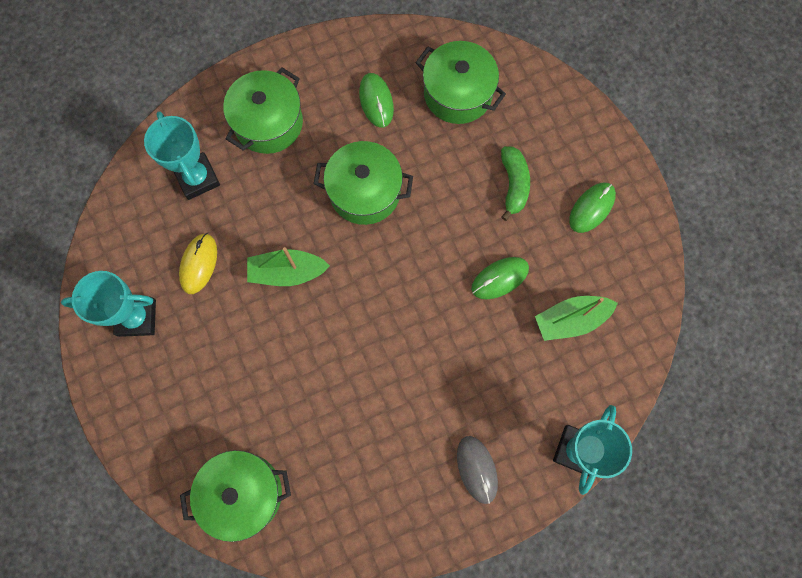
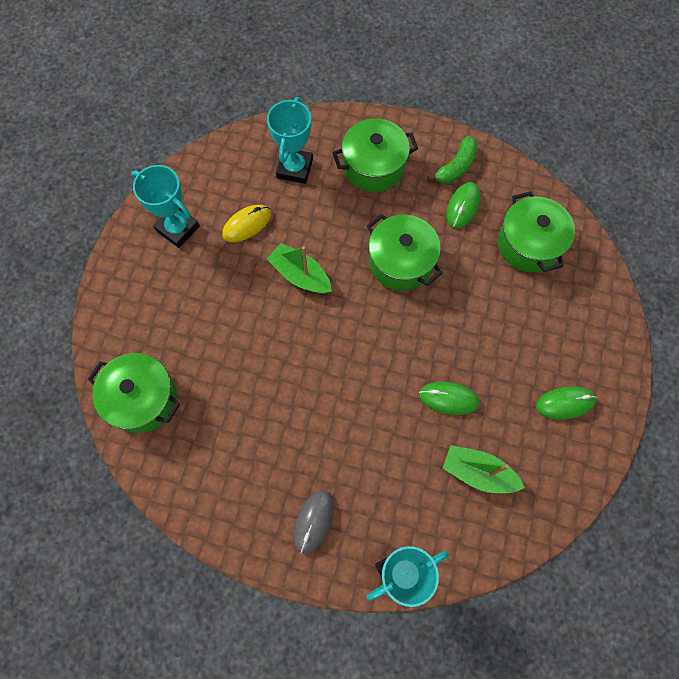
camera: 40 degrees right, 5 degrees down
(513, 184) = (517, 339): green banana -> green banana (456, 167)

